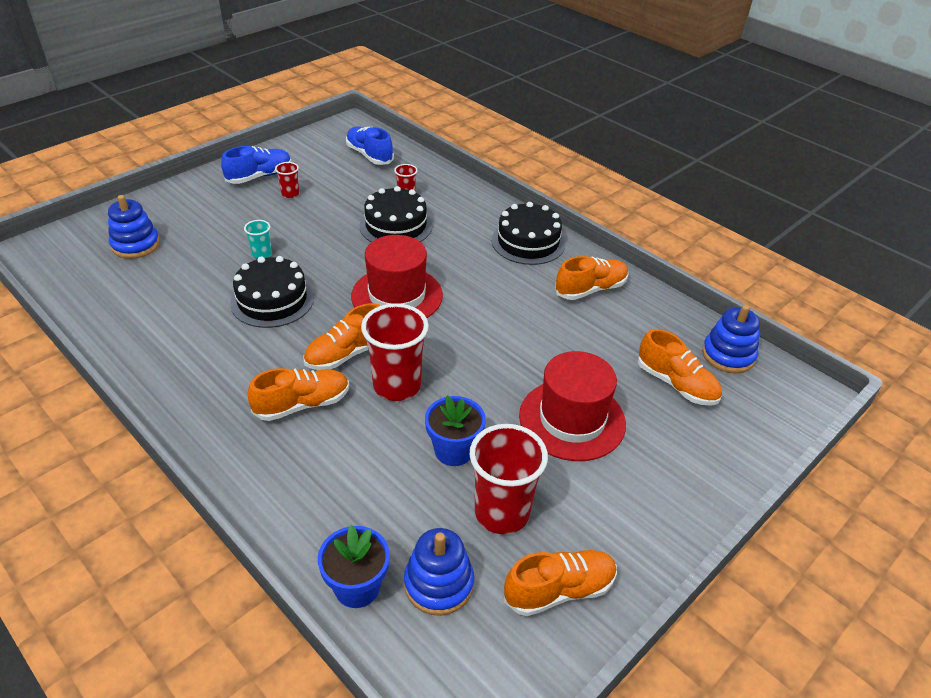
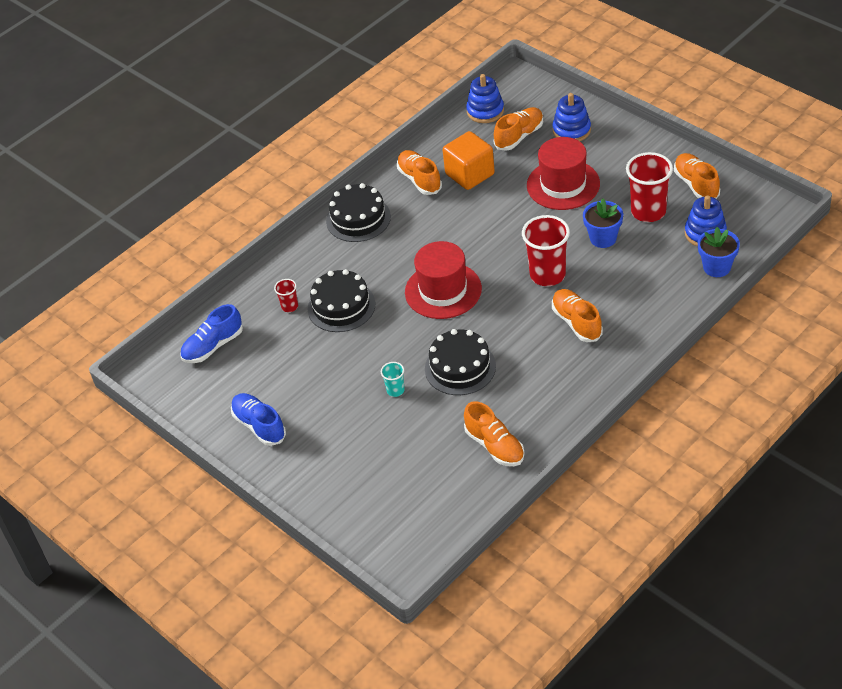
camera: 85 degrees left, 5 degrees up
(135, 245) = (391, 488): blue stacking toy -> blue stacking toy (571, 130)
(290, 194) = (292, 393): red cup -> none
(346, 354) = (518, 308): orange shoe -> orange shoe (495, 446)
(598, 331) = (470, 174): none -> orange cube

